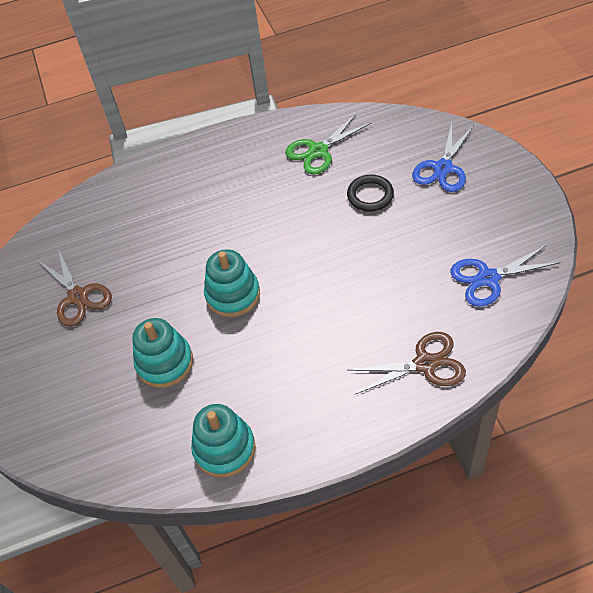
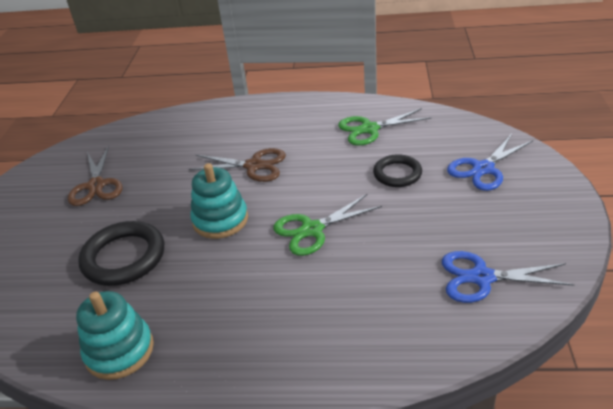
camera: 20 degrees right, 15 degrees down
(165, 363) = (124, 257): turquoise stacking toy -> black ring
(324, 278) = (312, 230): none -> green scissors
(425, 364) = (367, 339): brown scissors -> brown scissors (254, 166)

